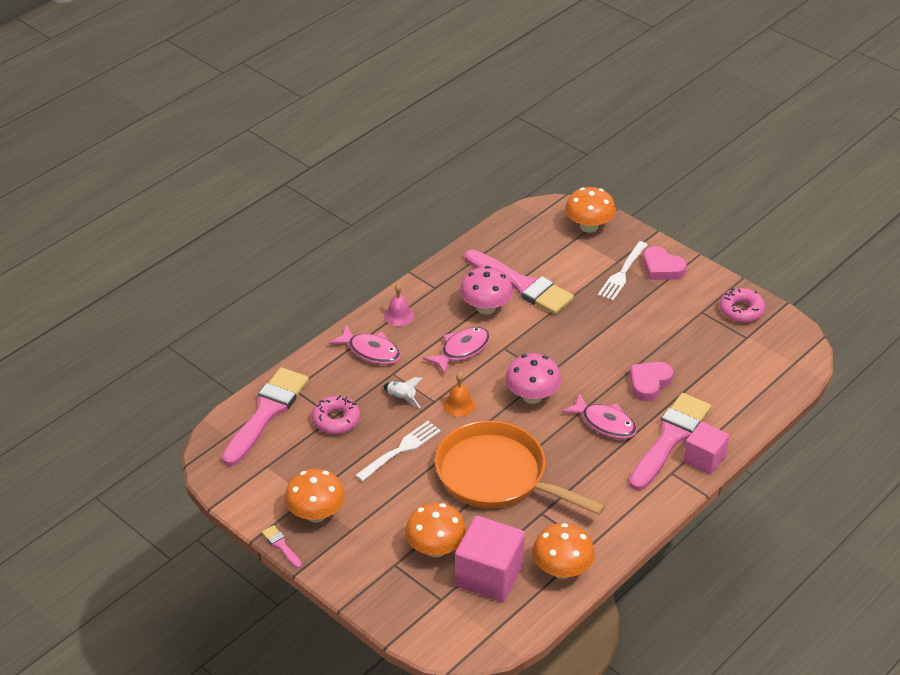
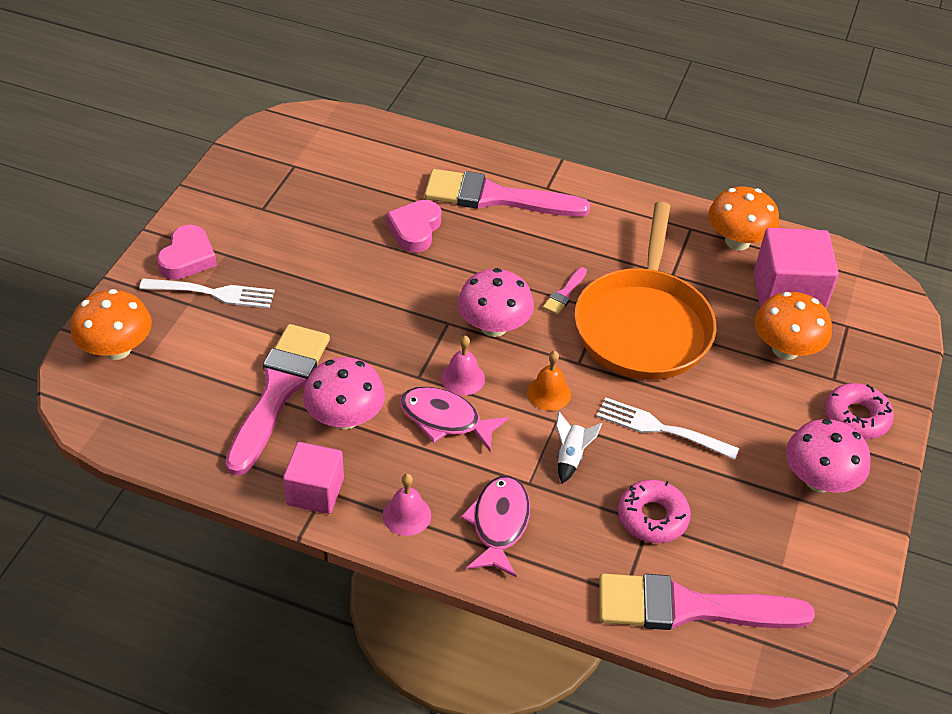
camera: 115 degrees left, 5 degrees up
(281, 545) = (890, 497): pink brush -> pink brush (564, 294)
(316, 514) = (818, 480): orange mushroom -> pink mushroom
(492, 368) = (462, 378): none -> pink bell
(605, 423) = (503, 253): pink fish -> none
(649, 383) = (415, 229): pink heart -> pink heart turned 90 degrees clockwise
(704, 459) = (511, 167): pink cube -> pink cube (315, 491)
(741, 310) = (246, 176): pink donut -> pink donut (856, 417)

